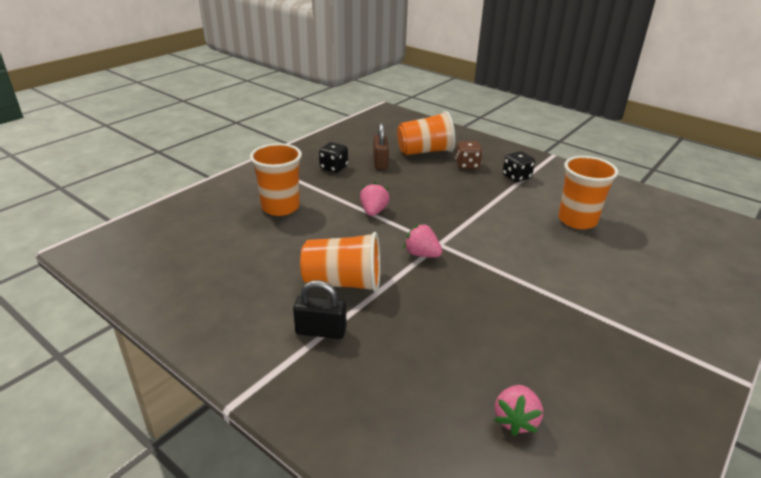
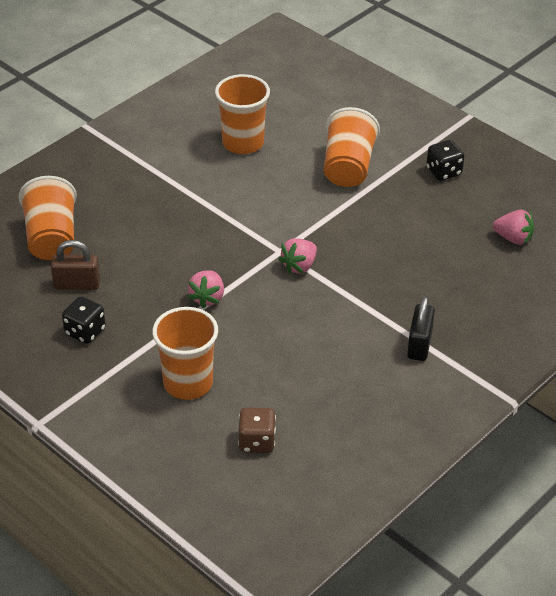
camera: 85 degrees left, 10 degrees up
(343, 283) = (347, 328): orange cup -> orange cup (348, 167)
(373, 211) = (207, 298): pink strawberry -> pink strawberry turned 90 degrees counterclockwise
(467, 165) = (101, 204): brown dice -> brown dice (257, 442)
(516, 177) = (140, 168): black dice -> black dice (443, 172)

